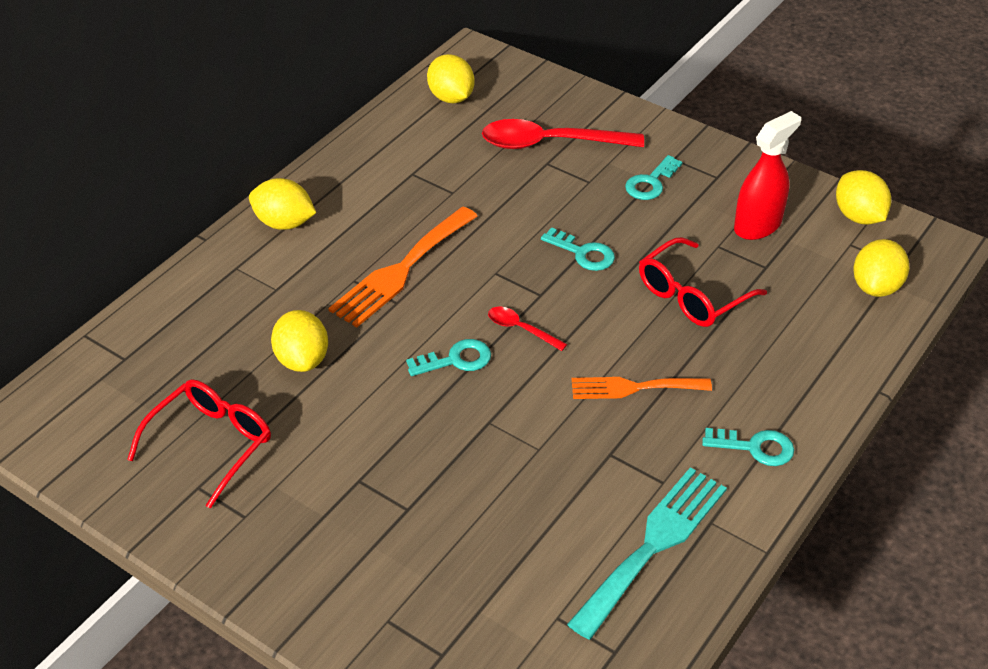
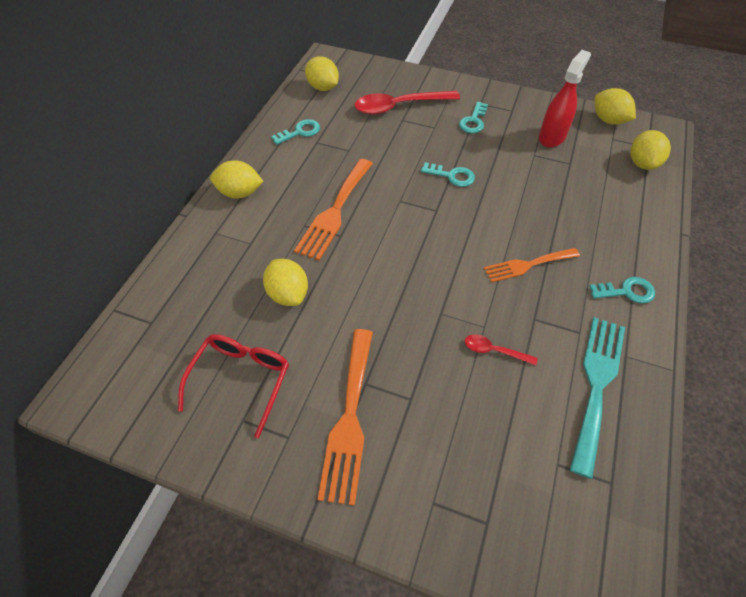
camera: 15 degrees left, 10 degrees up
(324, 513) = (349, 419): none -> orange fork
(456, 360) = (399, 270): turquoise key -> turquoise key (300, 132)
(521, 329) = (434, 238): red spoon -> red spoon (494, 351)
(692, 295) = (534, 191): red glasses -> none

